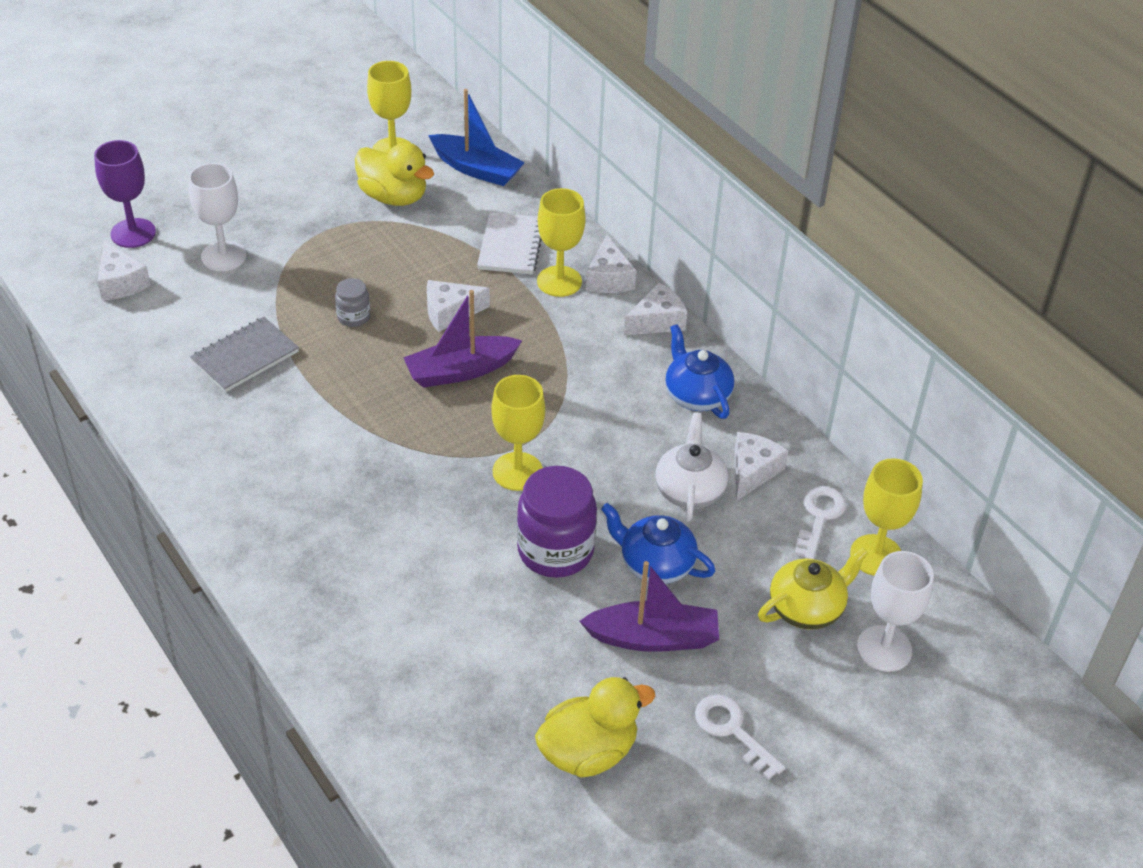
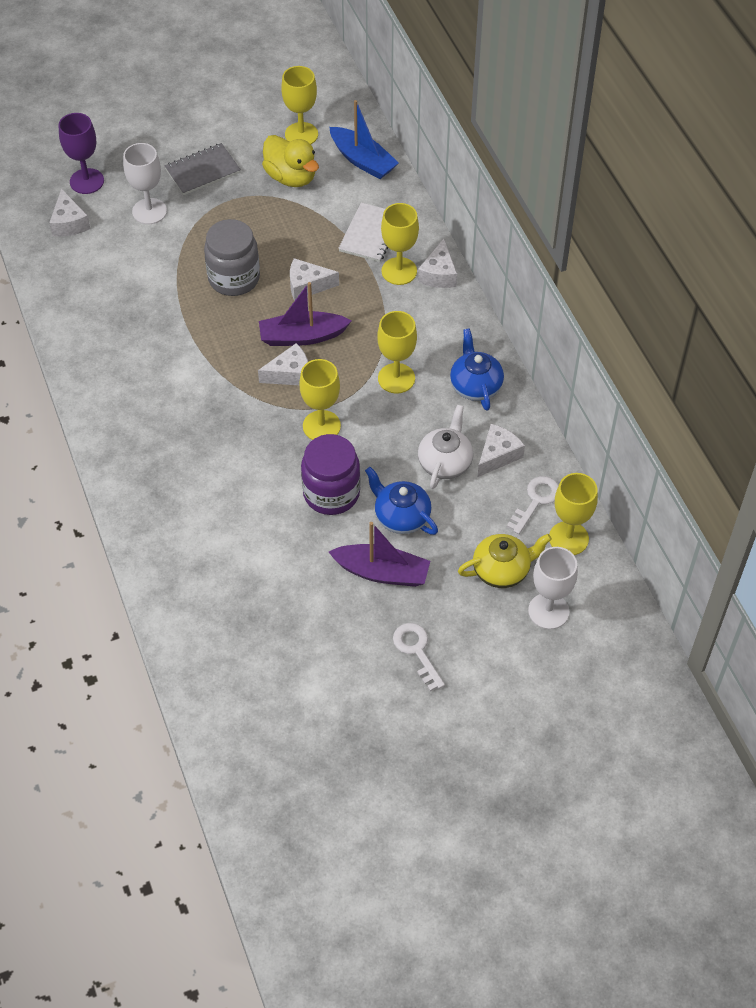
camera: 15 degrees right, 10 degrees up
(245, 356) = (146, 299): grey notebook -> grey notebook (202, 171)
(353, 317) = (234, 278): grey jar -> grey jar, size x2.03
(588, 752) = (310, 647): yellow duck -> none
(595, 401) = (396, 378): none -> yellow goblet
(657, 321) = (465, 317): white cheese -> white cheese (290, 374)

